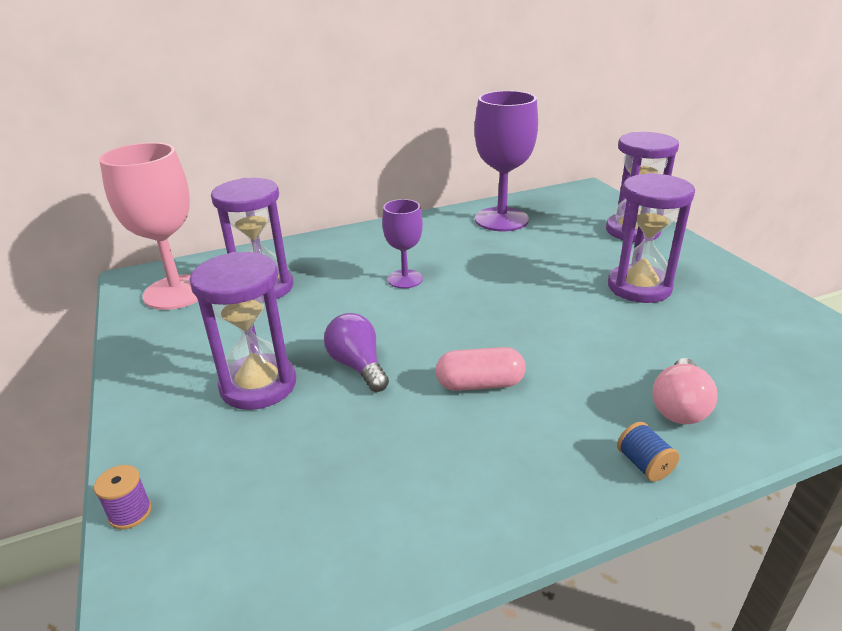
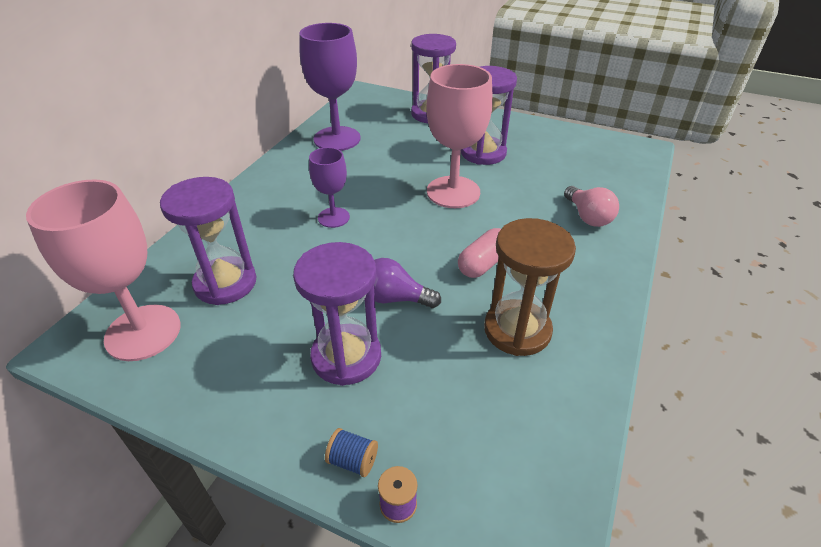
camera: 45 degrees left, 10 degrees up
(421, 460) = (517, 330): none -> brown hourglass
(547, 308) = (453, 192): none -> pink goblet
(644, 464) = (612, 258): blue spool -> blue spool (353, 460)

